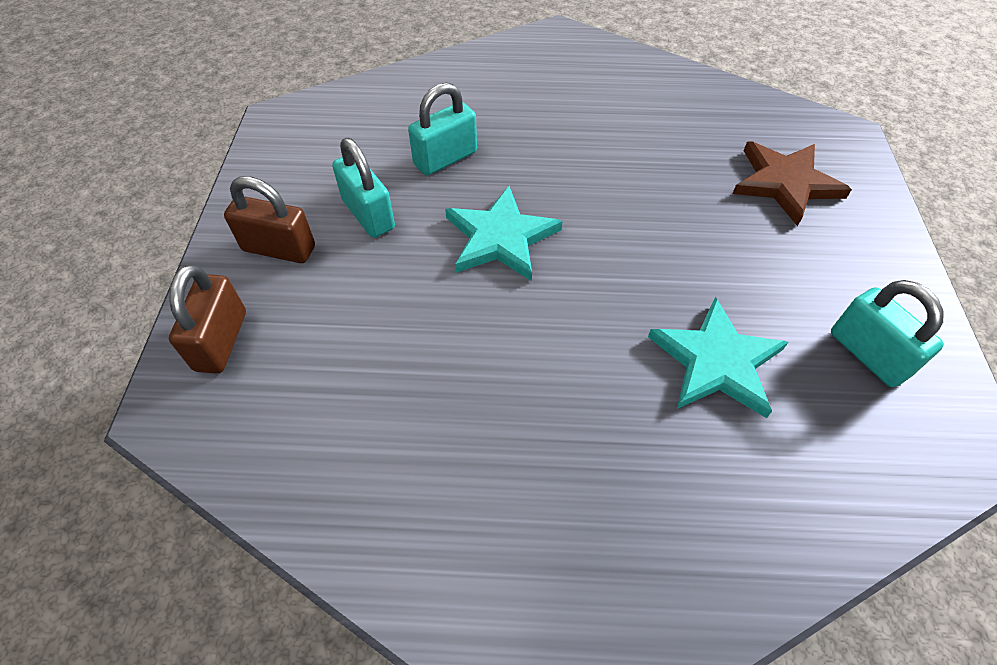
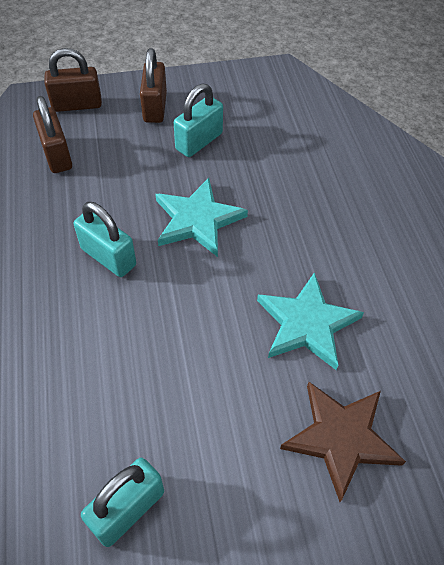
camera: 75 degrees right, 0 degrees up
(323, 377) = (57, 155): none -> brown padlock
(445, 158) = (274, 170): turquoise padlock -> turquoise padlock (108, 257)
(716, 362) = (100, 380): turquoise star -> turquoise star (306, 323)

